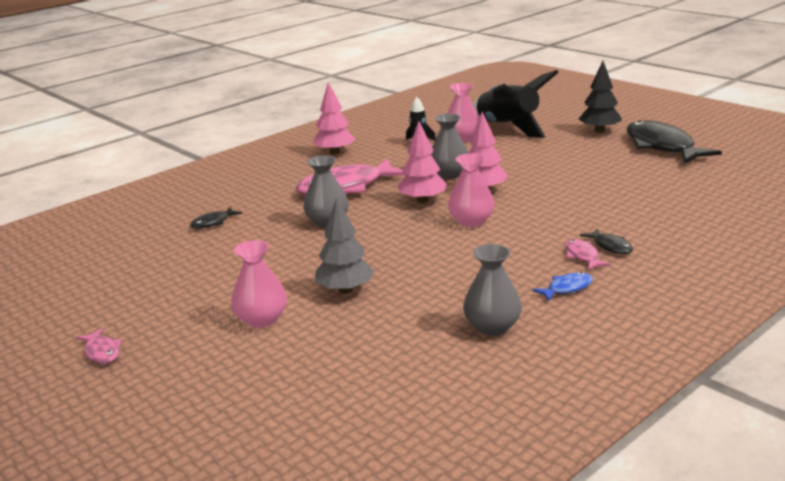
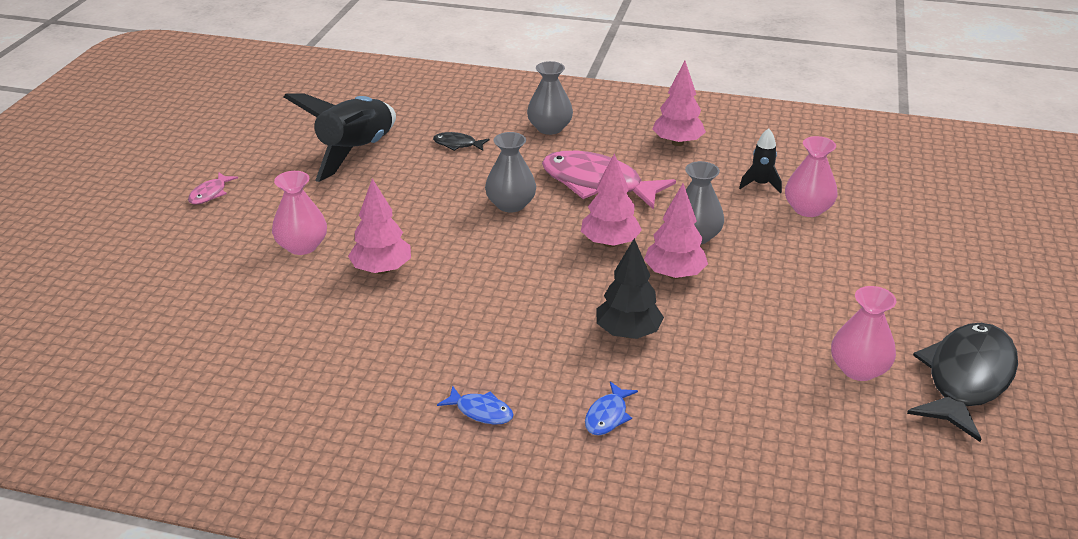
camera: 55 degrees right, 10 degrees up
(345, 290) = (382, 269): grey tree -> pink tree
(471, 221) = (587, 293): pink vase -> pink vase (858, 369)
(492, 326) = (368, 384): grey vase -> grey vase (549, 128)
(508, 127) = (882, 230): black rocket -> black rocket (356, 152)
(583, 256) = (565, 401): pink fish -> none
(599, 131) = (959, 307): black tree -> black tree (628, 333)
(610, 246) = (608, 416): black fish -> blue fish

